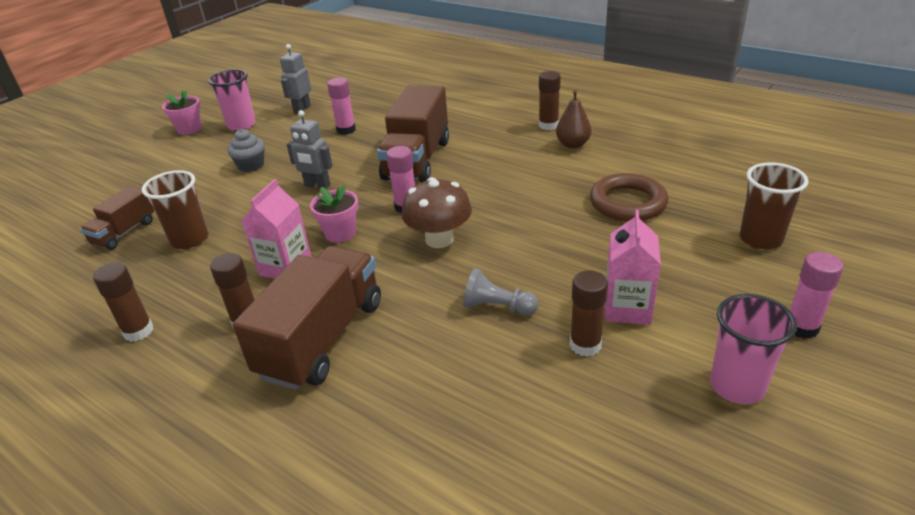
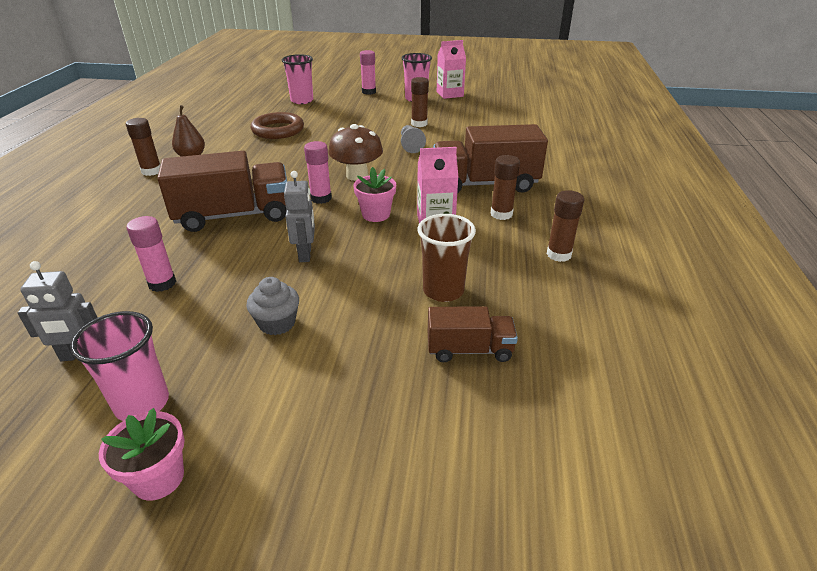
camera: 120 degrees left, 0 degrees up
(627, 308) = (384, 119): pink carton -> pink carton (449, 94)
(760, 239) = (302, 101): brown cup -> pink cup

